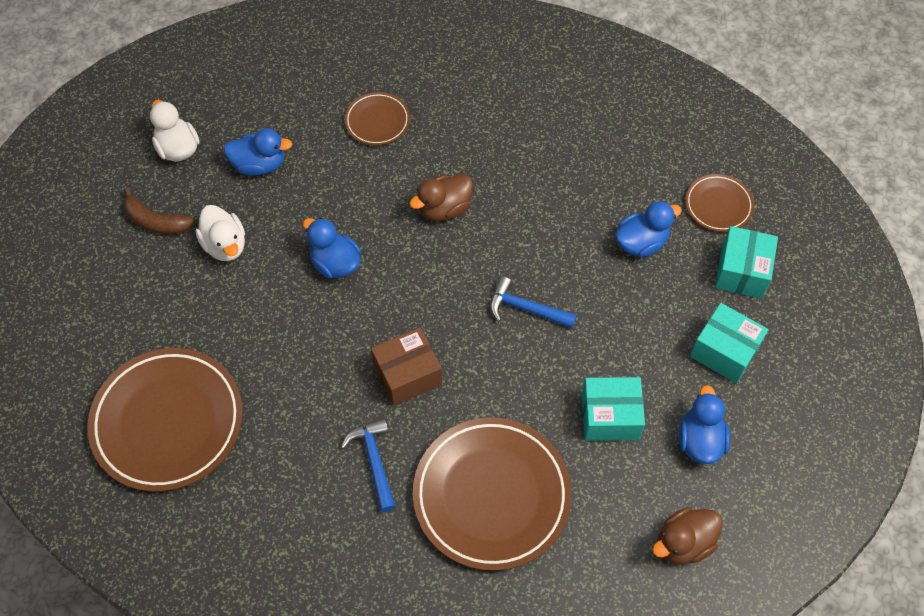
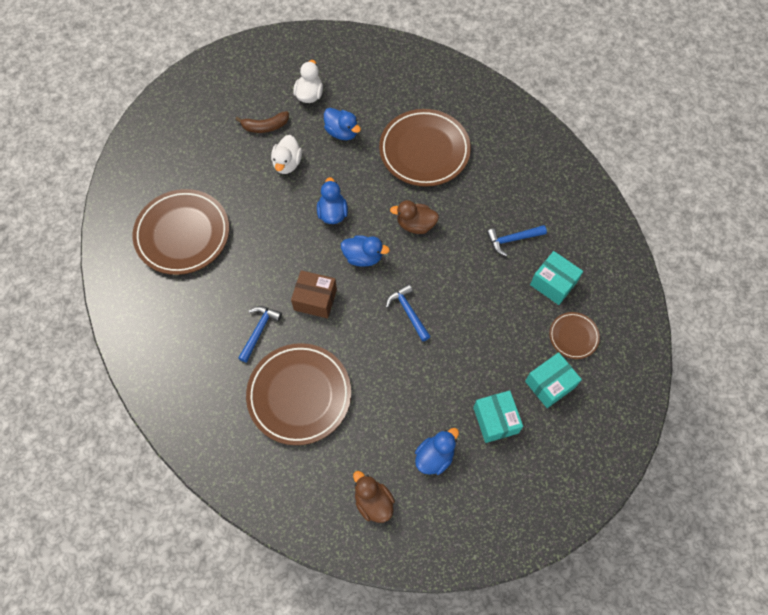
camera: 40 degrees right, 5 degrees up
(156, 221) = (265, 126): brown banana -> brown banana turned 75 degrees counterclockwise
(377, 121) = (424, 151): brown plate -> brown plate, size x2.02
(563, 150) = (512, 239): none -> blue hammer
(610, 417) = (398, 404): turquoise box -> turquoise box (553, 283)
(641, 243) = (507, 324): blue duck -> blue duck (363, 257)
(683, 543) = (373, 502): brown duck -> brown duck turned 45 degrees clockwise

